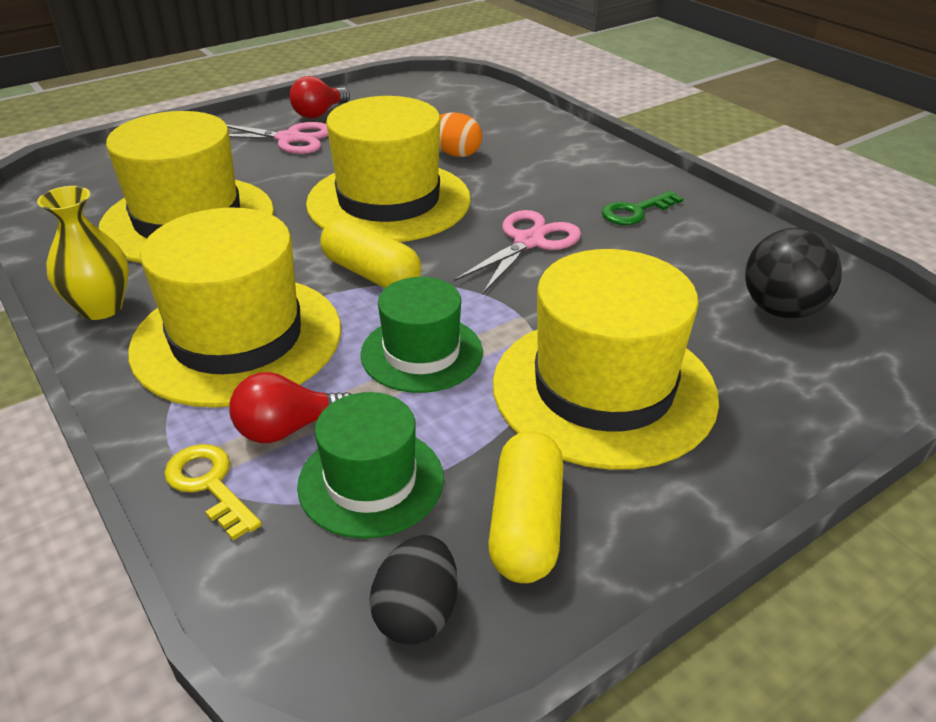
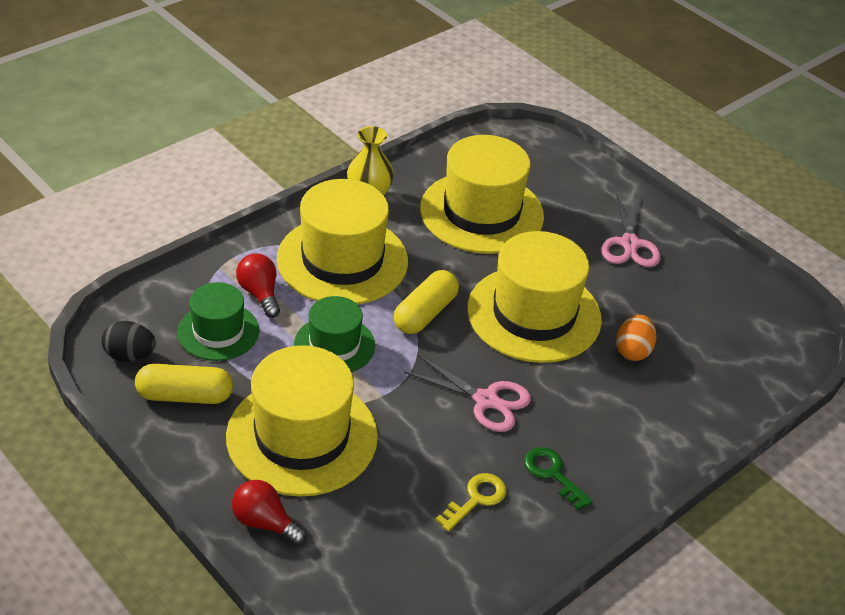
camera: 80 degrees right, 5 degrees up
(209, 484) = (216, 271): yellow key -> yellow key (476, 499)
(319, 113) = (688, 255): red light bulb -> red light bulb (265, 523)
(781, 310) = (408, 555): black ball -> none

